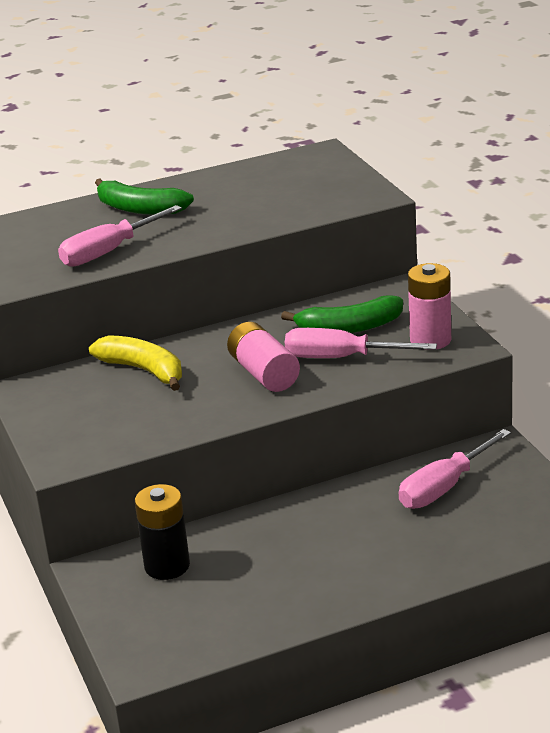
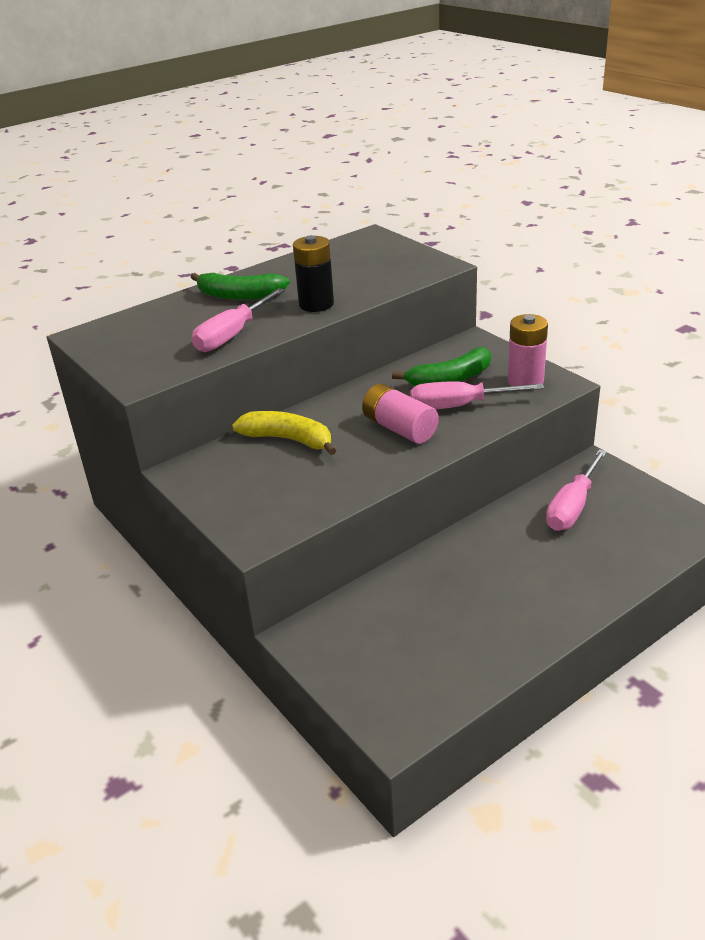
camera: 15 degrees left, 5 degrees up
(167, 566) = (368, 620): black battery -> black battery (316, 304)

